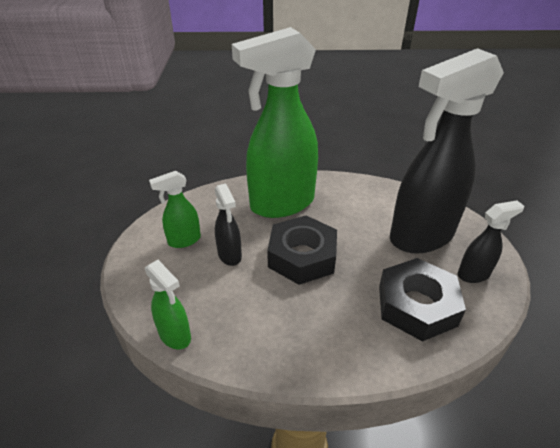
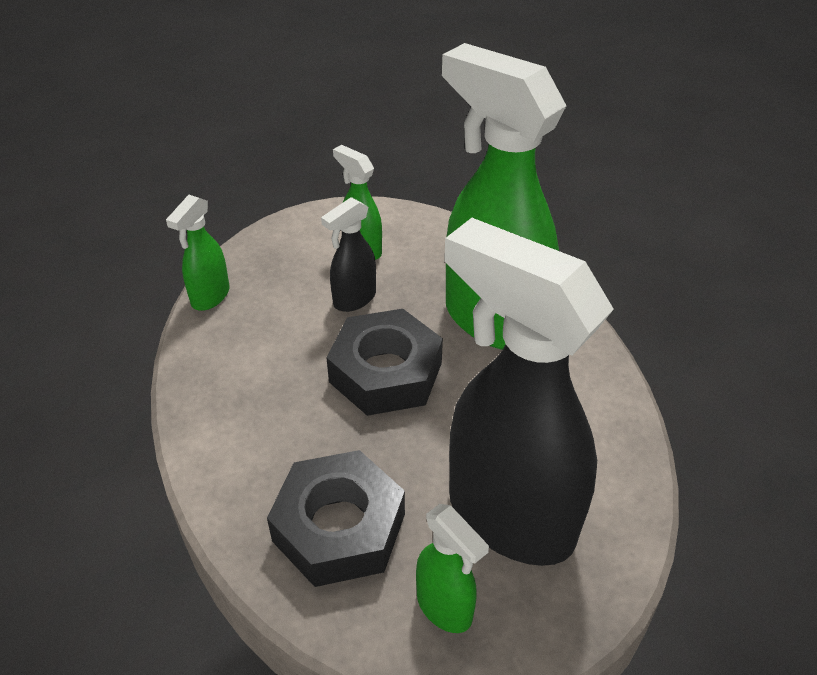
camera: 70 degrees right, 5 degrees up
(474, 274) = (445, 608): black spray bottle -> green spray bottle

